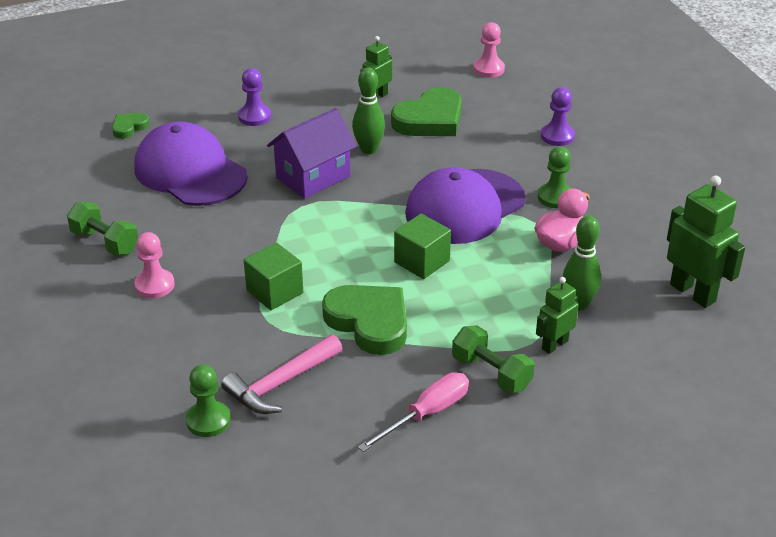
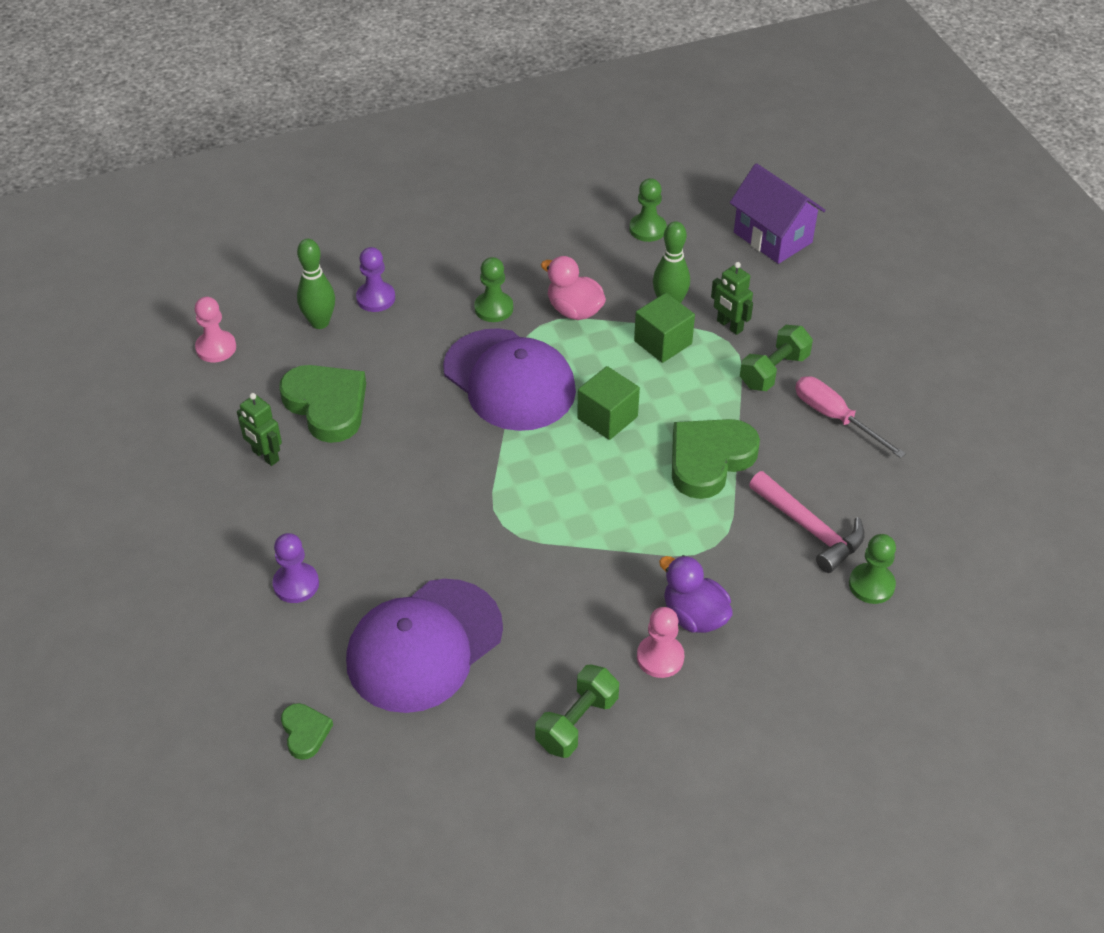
camera: 90 degrees left, 10 degrees up
(129, 127) = (305, 732): green heart -> green heart turned 150 degrees counterclockwise
(193, 305) = (694, 616): none -> purple duck
(274, 292) = (665, 542): green cube -> green cube (663, 342)
(313, 177) = (443, 516): purple house -> purple house (772, 237)
(368, 149) = (388, 463): green bowling pin -> green bowling pin (320, 322)
(693, 293) = (647, 229): green robot -> green pawn

